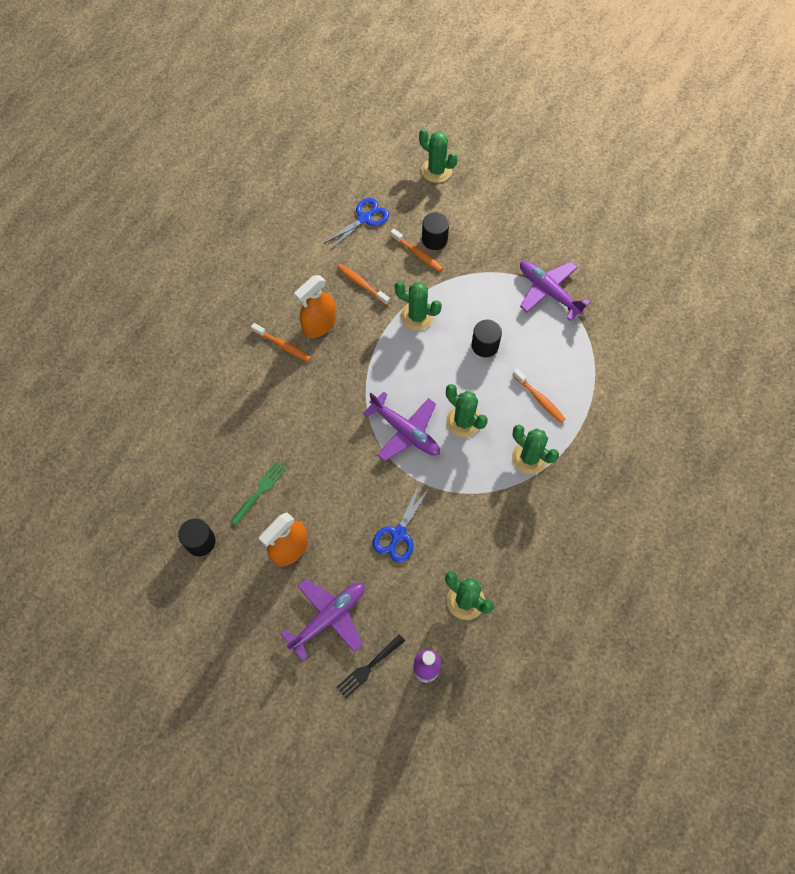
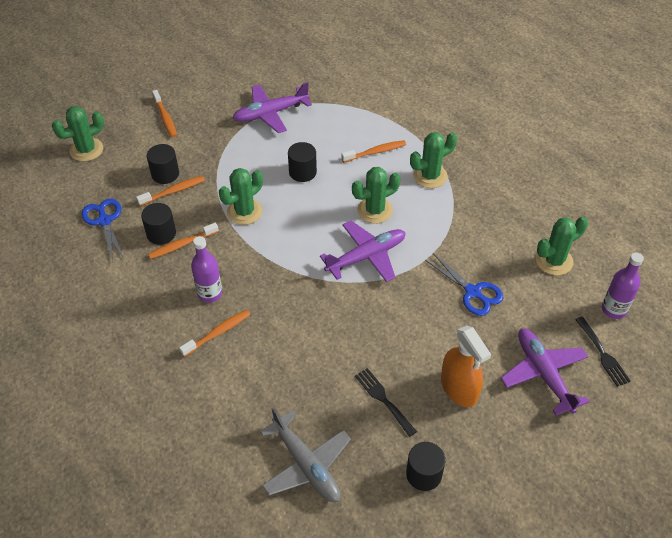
camera: 70 degrees left, 15 degrees down
(184, 452) = (306, 464): none -> grey plane
(260, 491) = (383, 399): green fork -> black fork
(319, 324) = (210, 293): orange spray bottle -> purple bottle
(367, 264) = (161, 233): none -> black cylinder
(502, 211) = (165, 118): none -> orange toothbrush

